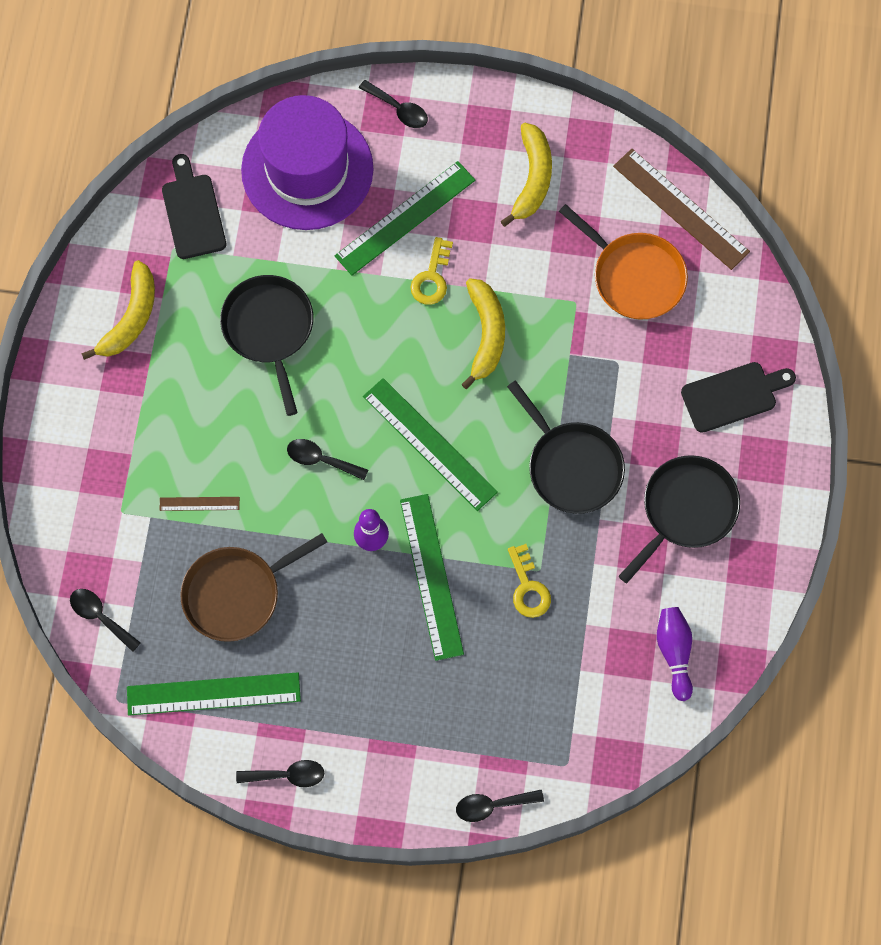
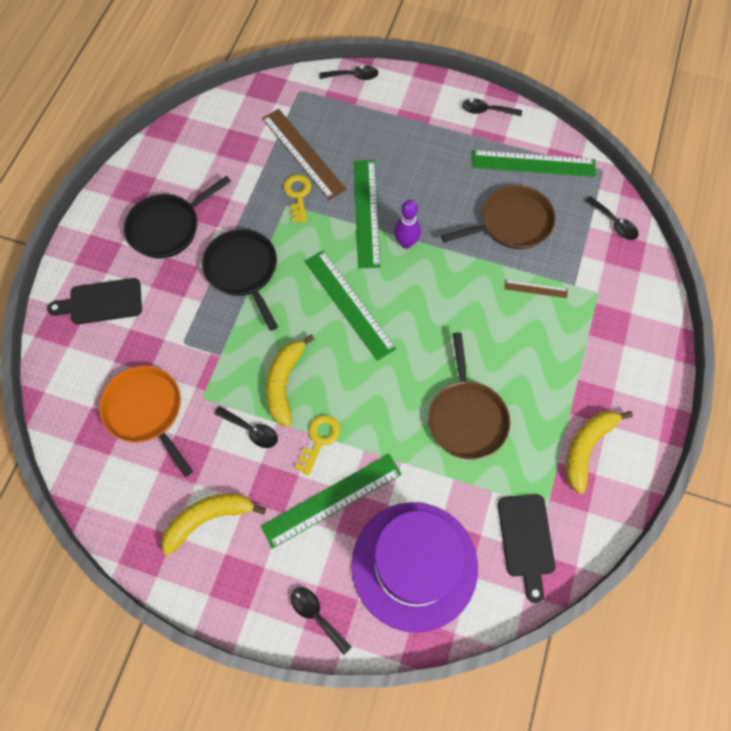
camera: 170 degrees left, 5 degrees down
(269, 329) = (467, 418): black pan -> brown pan
(321, 460) = (436, 306): black spoon -> black spoon (251, 430)
(532, 178) = (208, 519): yellow banana -> yellow banana turned 45 degrees clockwise
(674, 652) = (207, 141): purple bowling pin -> none
(680, 209) = (86, 465): brown ruler -> brown ruler (303, 153)

